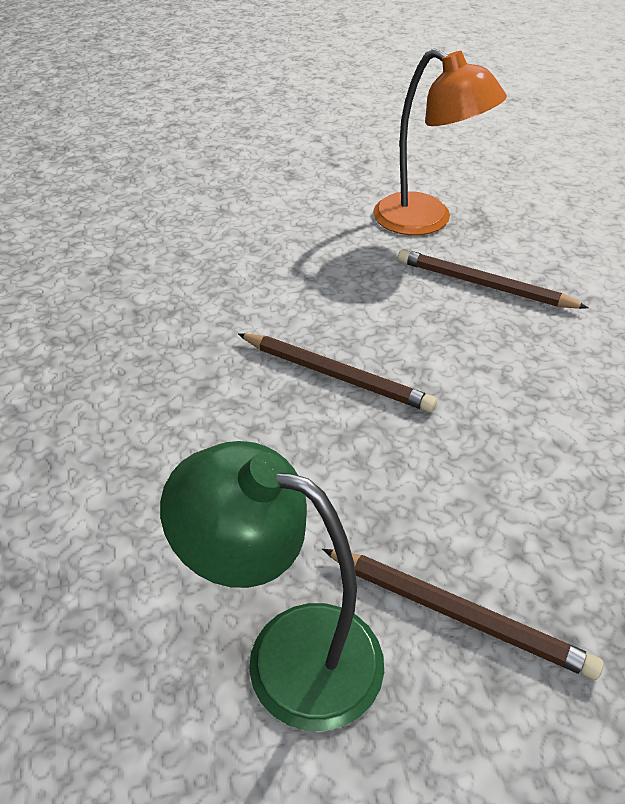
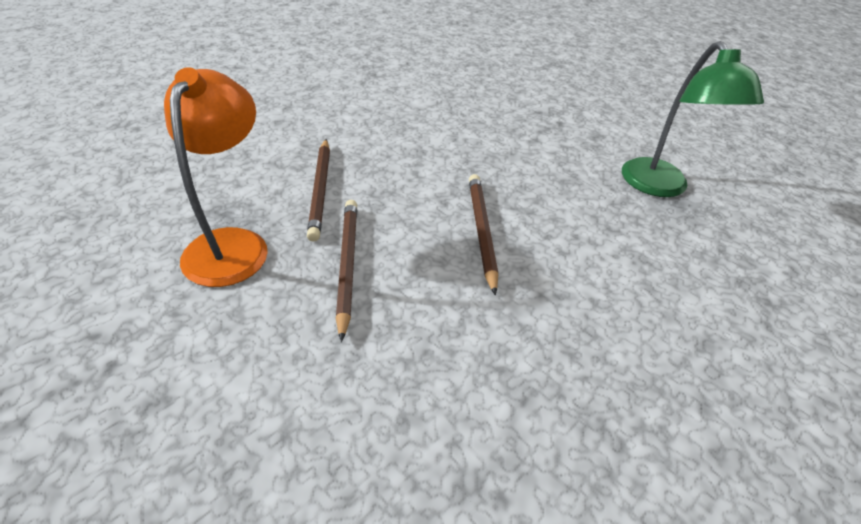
camera: 125 degrees left, 0 degrees up
(458, 614) = (584, 148): brown pencil -> brown pencil (347, 265)

